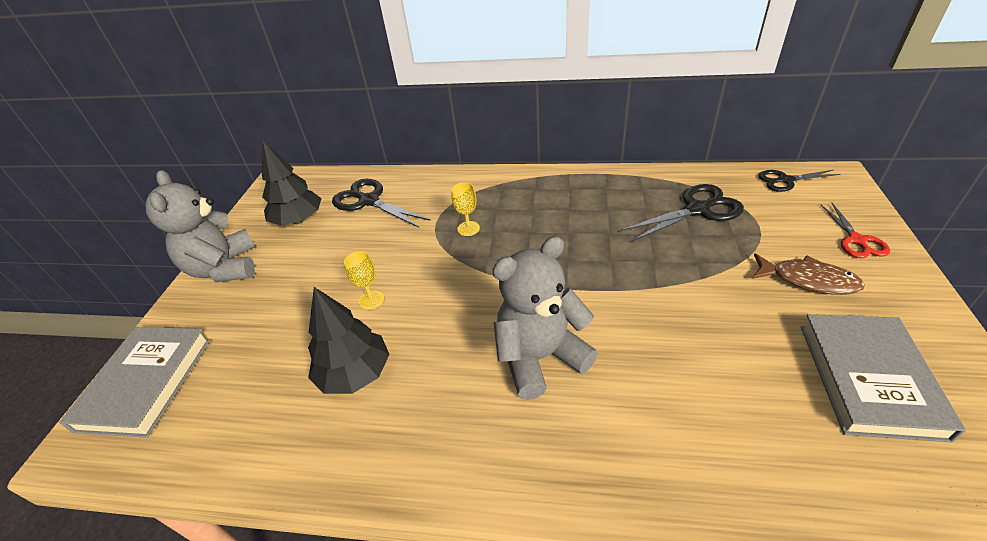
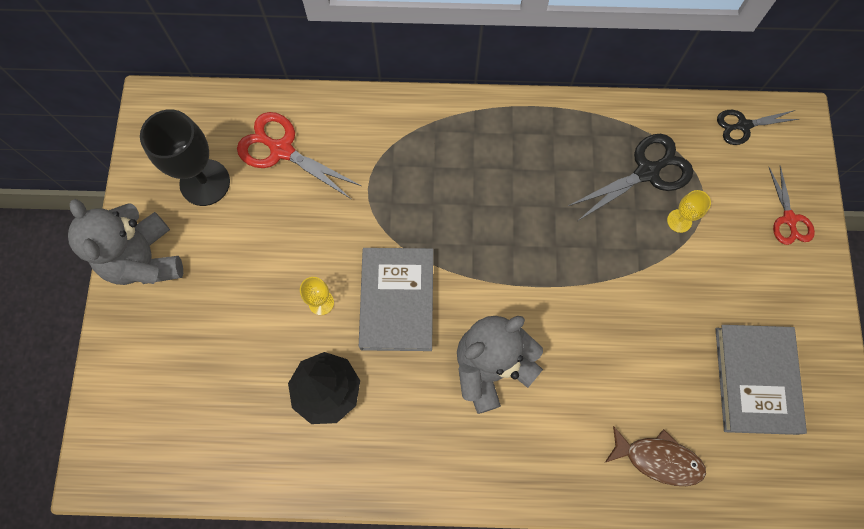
camera: 10 degrees left, 30 degrees up
(146, 383) = (128, 408): grey book -> grey book (397, 301)
(298, 220) = (205, 182): black tree -> black goblet
(369, 201) = (282, 150): black scissors -> red scissors
(468, 228) = (406, 199): yellow goblet -> yellow goblet (679, 221)
(808, 280) = (734, 272): brown fish -> brown fish (658, 459)

